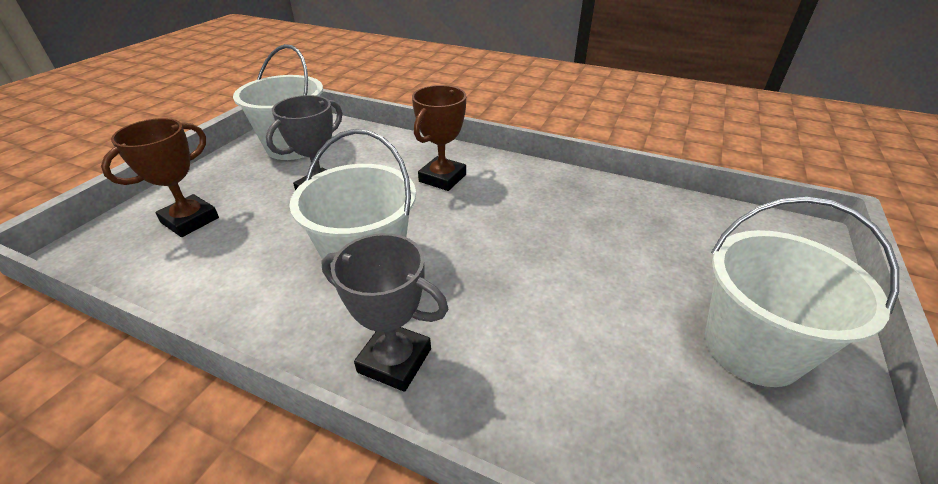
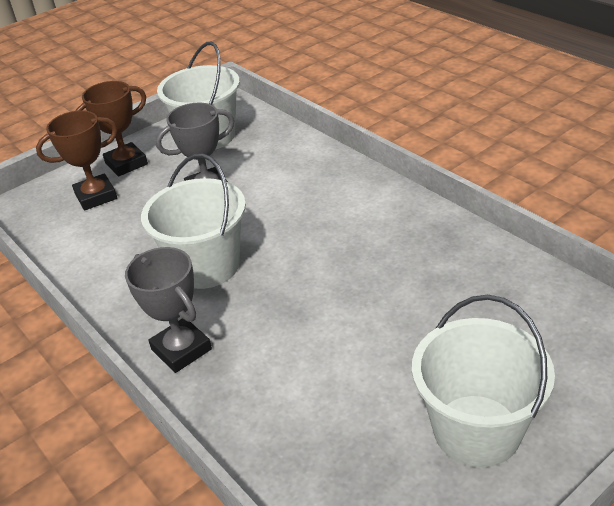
camera: 30 degrees right, 0 degrees up
(442, 178) = (321, 198): brown trophy -> brown trophy (126, 164)

